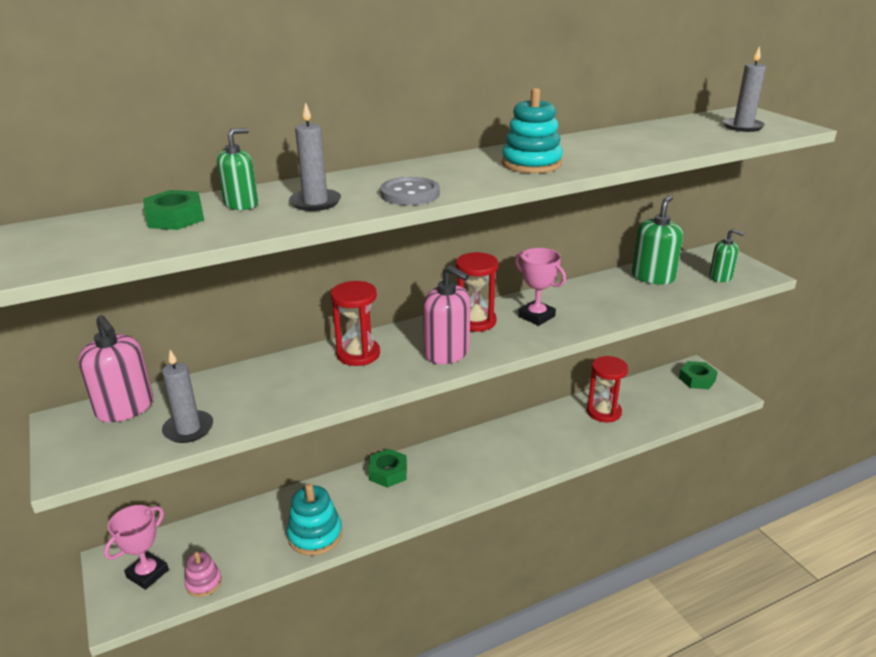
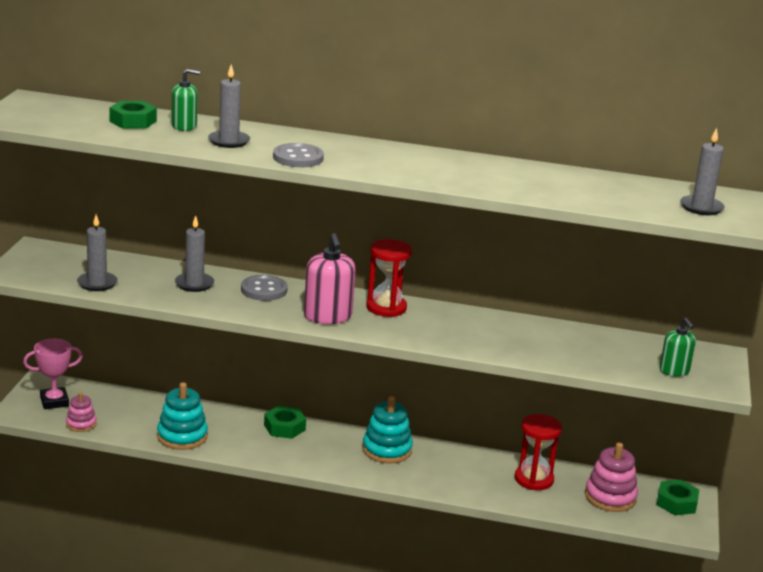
camera: 35 degrees right, 5 degrees down
(125, 408) = (77, 256): pink soap dispenser -> none
(288, 379) = (194, 284): none -> grey candle
(358, 354) = (264, 290): red hourglass -> grey button
(531, 164) = (433, 169): turquoise stacking toy -> turquoise stacking toy (387, 450)
(536, 316) = (441, 325): pink trophy -> none
(653, 277) = (606, 344): green soap dispenser -> none
(661, 398) = (610, 497): none -> pink stacking toy

